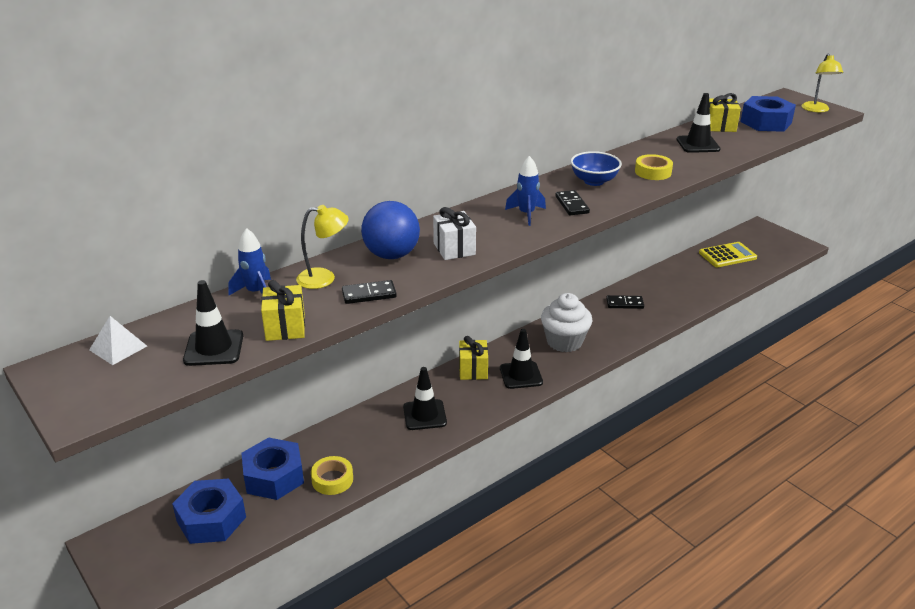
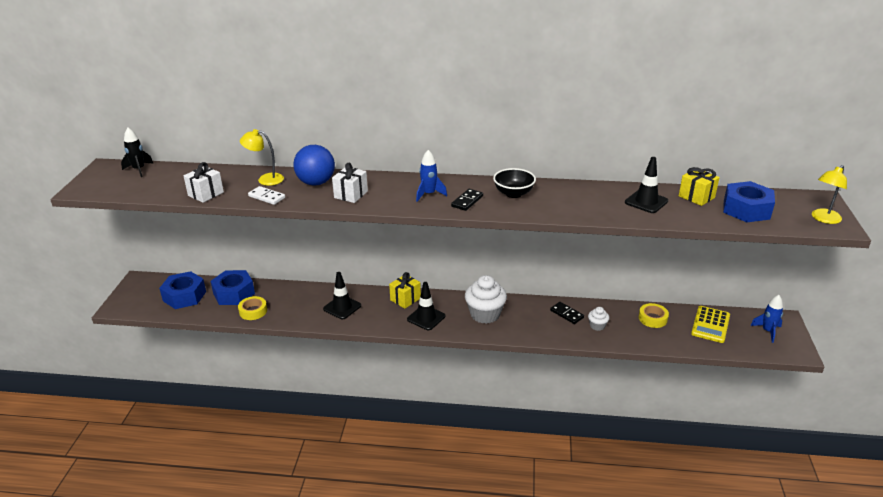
camera: 45 degrees right, 0 degrees up
(118, 348) = (139, 170): white pyramid -> black rocket
(214, 348) = (166, 188): black traffic cone -> none
(256, 292) = (227, 172): blue rocket -> blue rocket (767, 331)
(285, 327) = (206, 194): yellow gift -> white gift
(324, 278) = (265, 179): yellow lamp -> yellow lamp turned 150 degrees clockwise
(369, 294) = (267, 197): black domino -> white domino
(594, 181) = (513, 193): blue bowl -> black bowl
(653, 172) = (567, 205): yellow tape -> yellow tape (652, 318)
(660, 300) = (597, 326): none -> white cupcake
(727, 255) = (710, 325): yellow calculator -> yellow calculator turned 90 degrees clockwise

